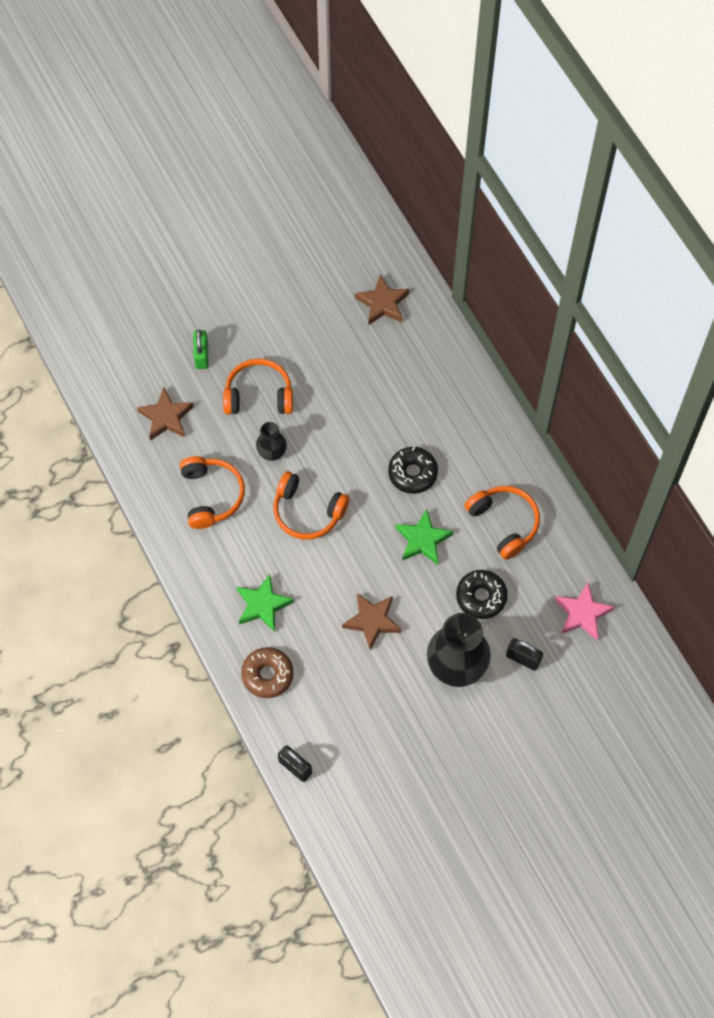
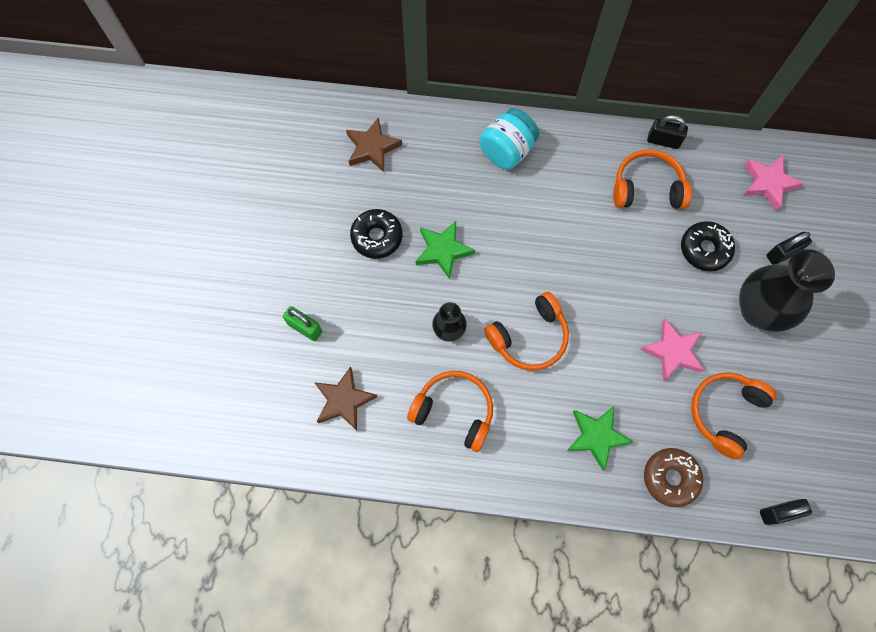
camera: 55 degrees left, 5 degrees up
(259, 395) = (383, 304): orange headphones -> orange headphones (725, 413)
(372, 621) = (672, 351): brown star -> pink star
(412, 473) = (551, 228): black donut -> black donut (377, 237)
(422, 540) = (620, 260): green star -> green star (443, 250)
(456, 400) = (507, 151): none -> turquoise jar
(559, 510) = (663, 141): none -> black padlock

